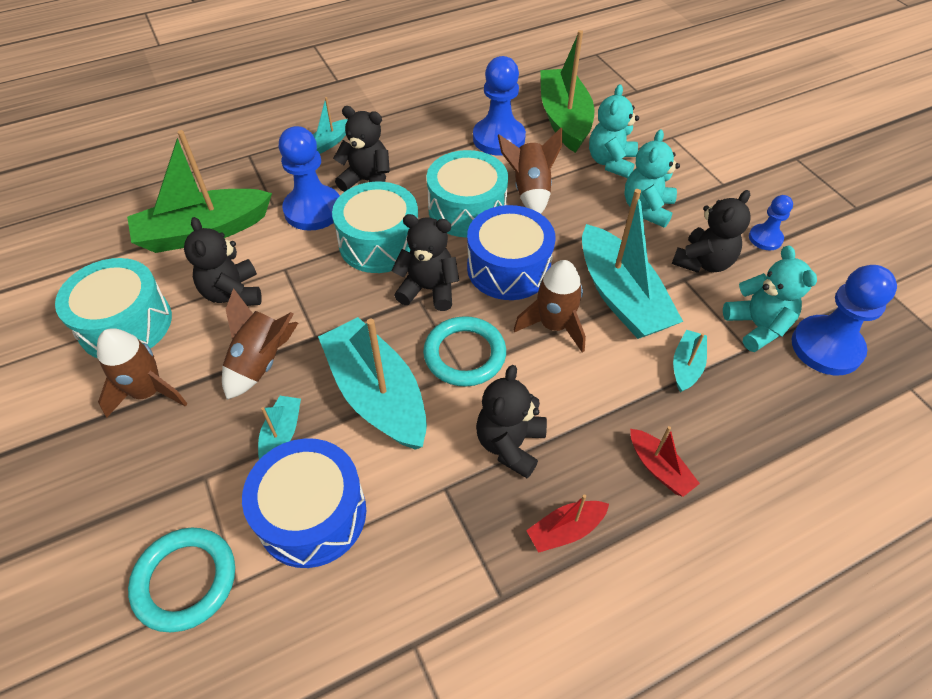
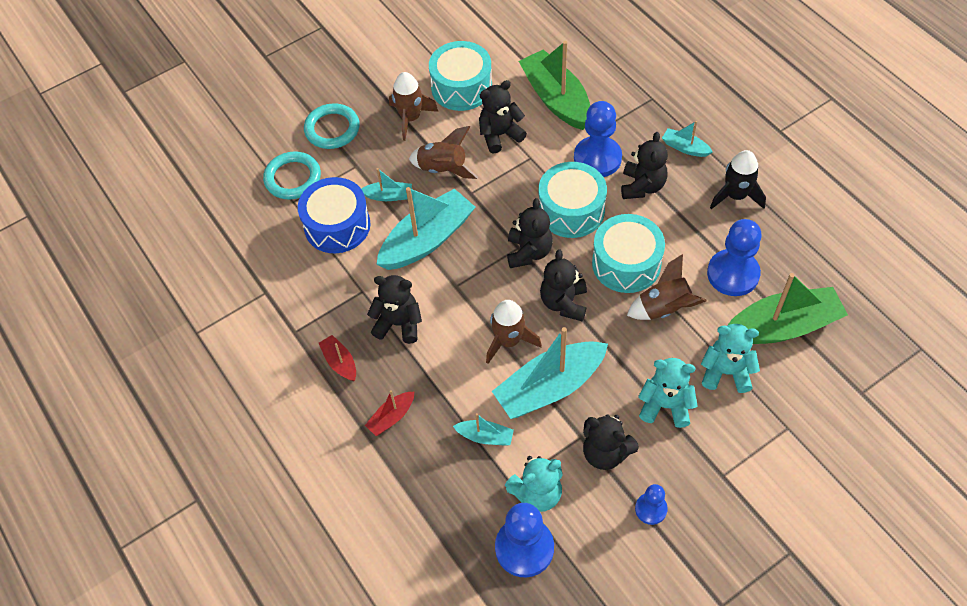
camera: 85 degrees right, 5 degrees up
(405, 120) = (735, 195): none -> black rocket
(464, 354) = (470, 285): turquoise ring -> turquoise ring (332, 129)
(508, 268) = (564, 303): blue drum -> black teddy bear

